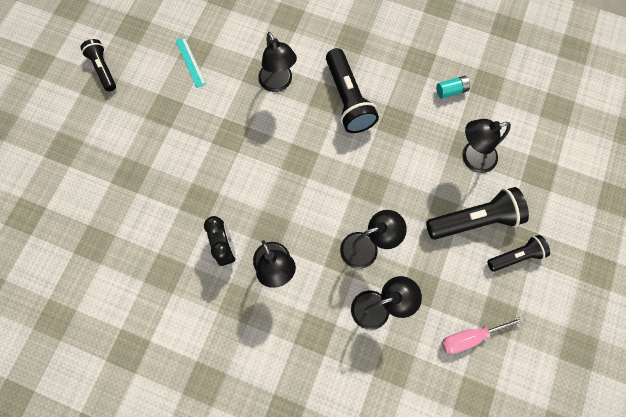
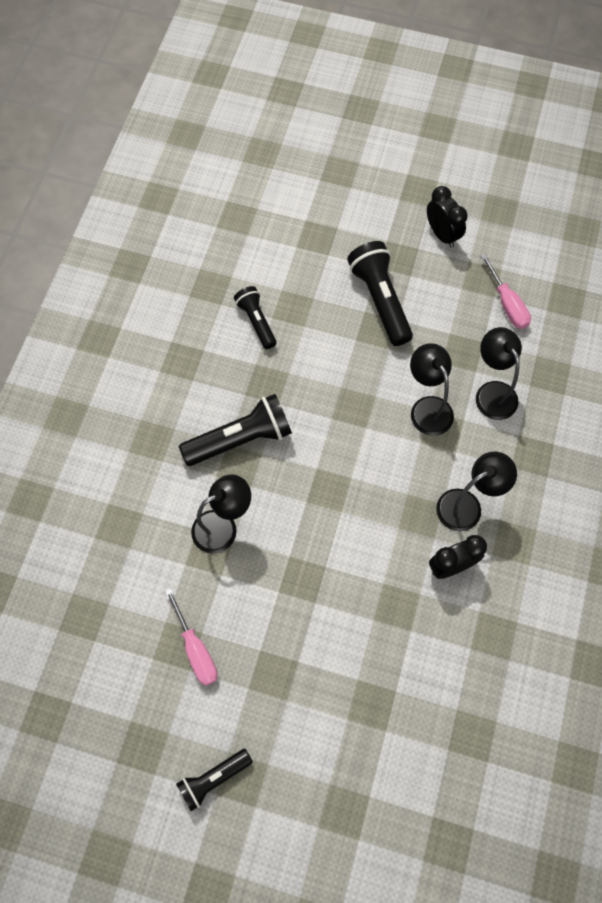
camera: 95 degrees left, 5 degrees down
(190, 62) = (196, 650): turquoise ruler -> pink screwdriver
(451, 91) = (221, 324): turquoise battery -> none
(472, 158) = (307, 302): black lamp -> none
(515, 256) = (414, 262): black flashlight -> black flashlight (256, 321)
(547, 286) = (442, 234): none -> black clock

